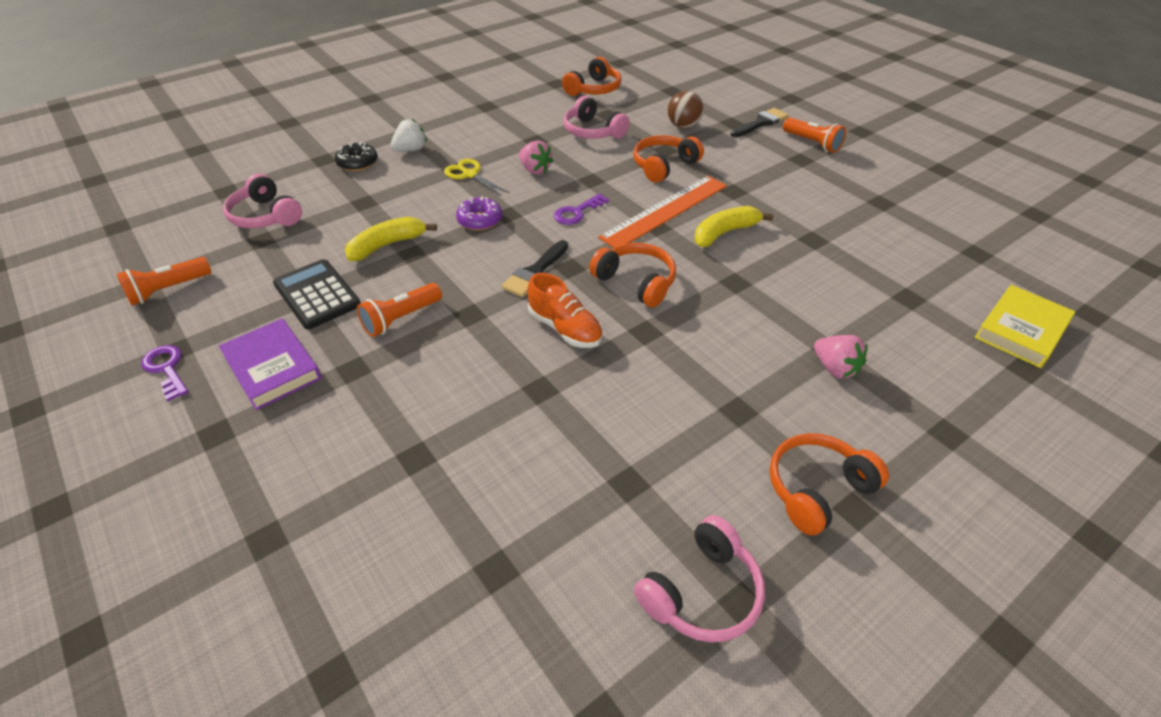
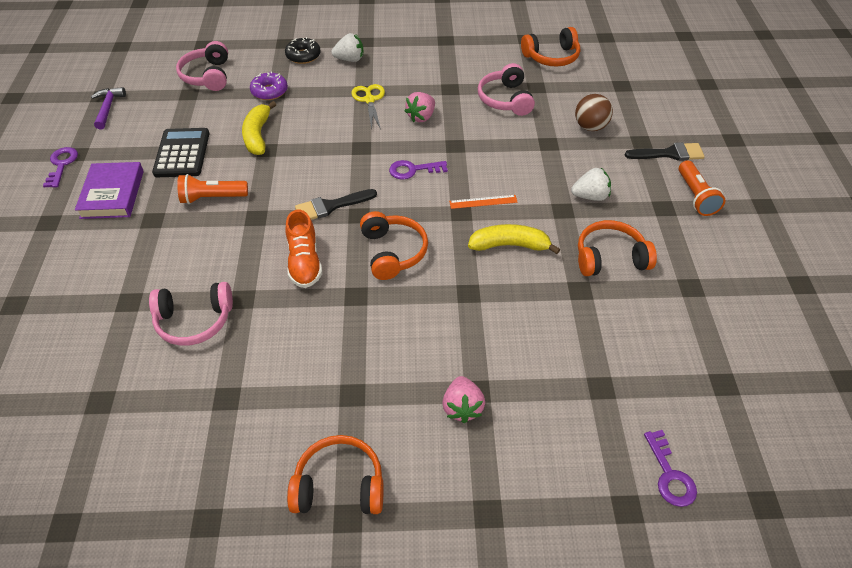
camera: 35 degrees right, 5 degrees up
(168, 290) = (108, 108): orange flashlight -> purple hammer
(387, 245) = (258, 135): yellow banana -> yellow banana turned 90 degrees counterclockwise
(480, 220) = (337, 143): purple donut -> purple donut (269, 91)
(535, 170) = (421, 117): pink strawberry -> pink strawberry turned 45 degrees clockwise
(664, 166) = (529, 159): orange headphones -> orange headphones (610, 258)
(665, 211) = (483, 202): orange ruler -> orange ruler, size x0.44
(702, 592) = (191, 497): pink headphones -> pink headphones (194, 320)
(741, 173) = (590, 196): none -> white strawberry
(1021, 330) = (670, 475): yellow book -> purple key

